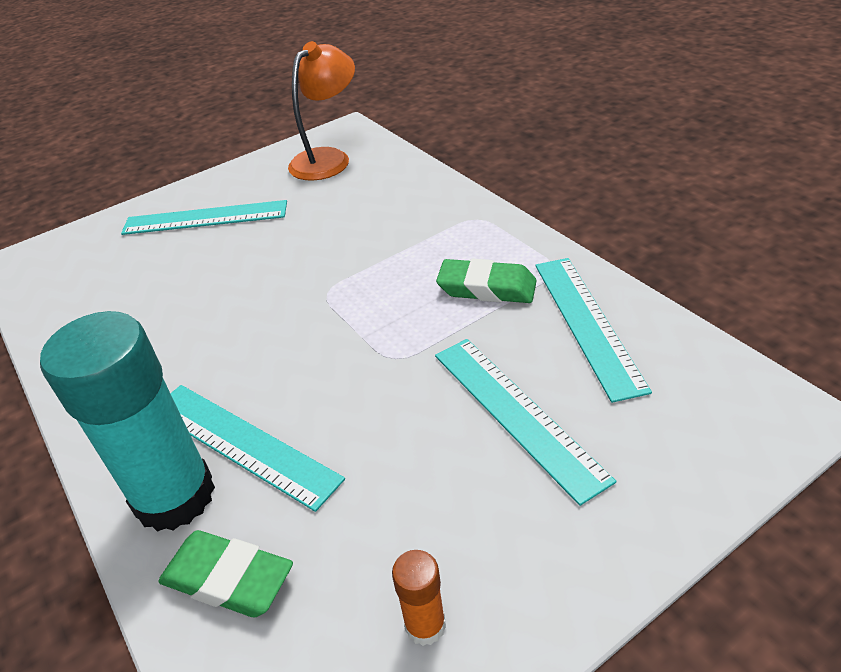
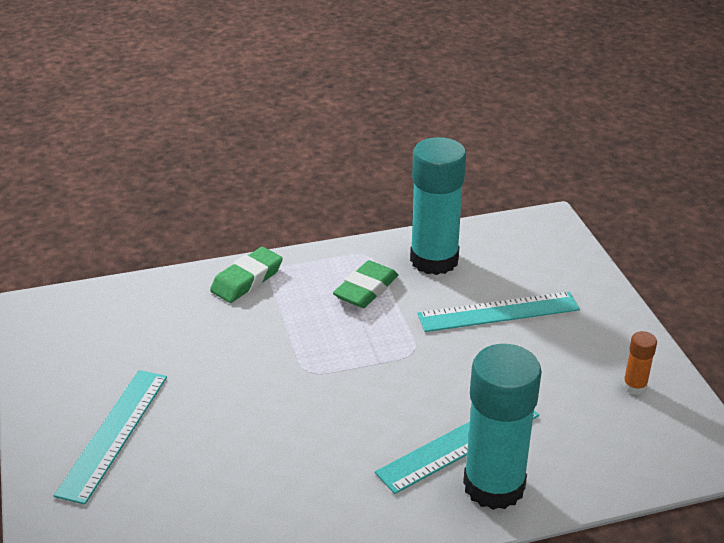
camera: 75 degrees left, 5 degrees down
(228, 579) = (576, 464): green eraser -> green eraser (247, 280)
(328, 158) = (82, 330): orange lamp -> none
(587, 323) = (434, 260): turquoise ruler -> turquoise glue stick

